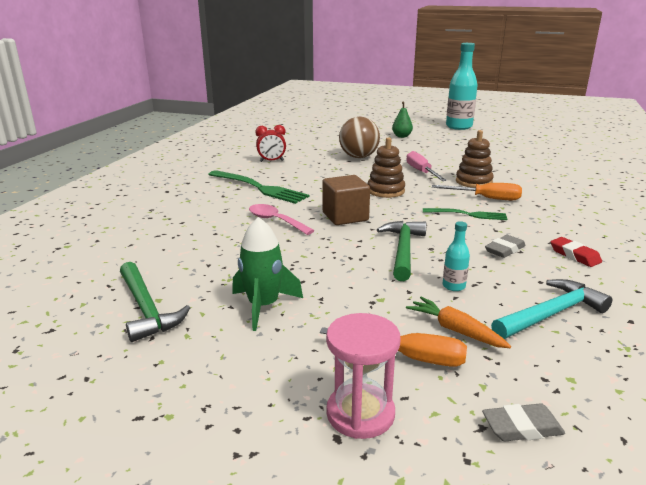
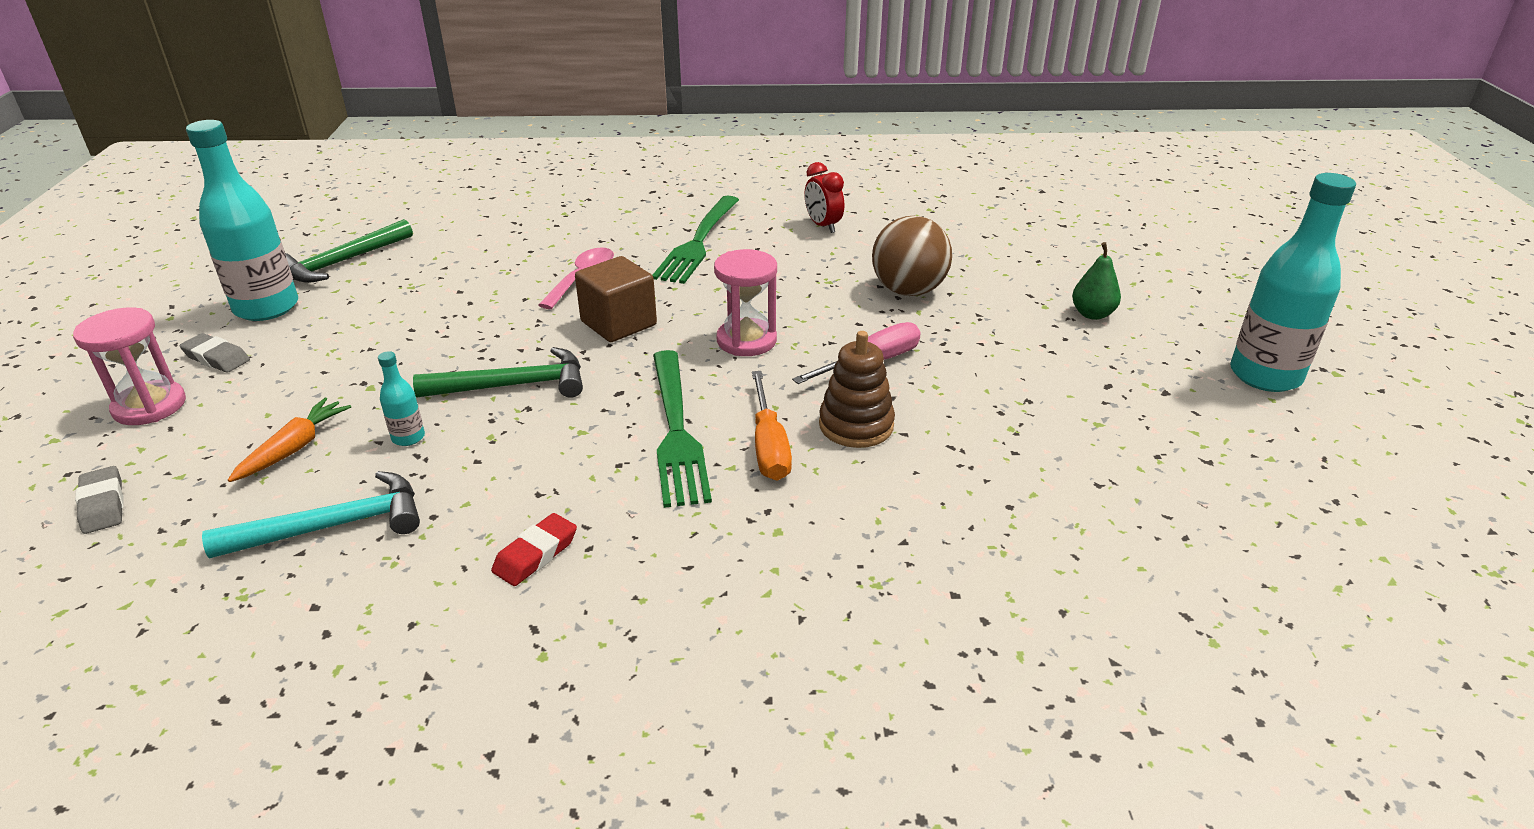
camera: 70 degrees right, 10 degrees up
(204, 350) = (266, 308): none -> turquoise bottle
(263, 306) = (349, 318): green rocket -> none
(386, 191) = (746, 340): brown stacking toy -> pink hourglass
(409, 357) = (240, 422): orange screwdriver -> none
(467, 214) = (676, 430): green fork -> green fork, size x1.68
(504, 250) = (539, 477): grey eraser -> grey eraser (216, 358)
(551, 314) = (333, 526): turquoise hammer -> turquoise hammer turned 60 degrees counterclockwise

